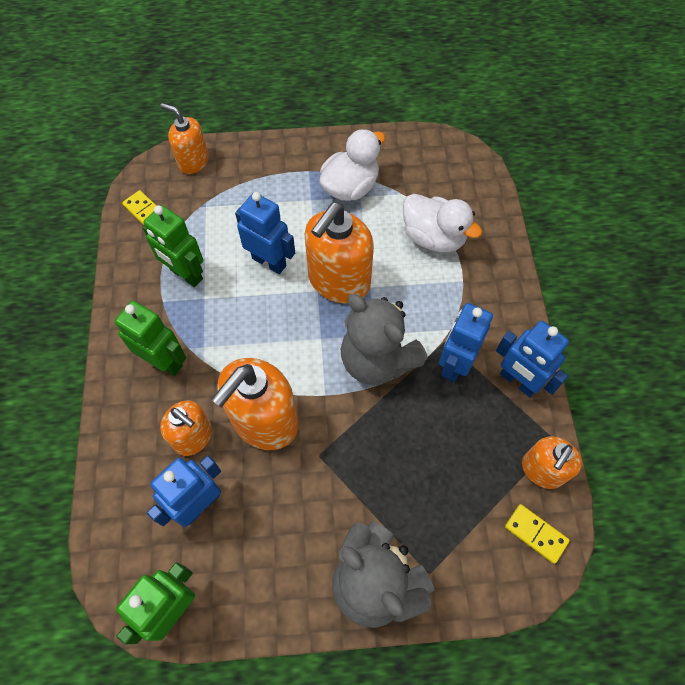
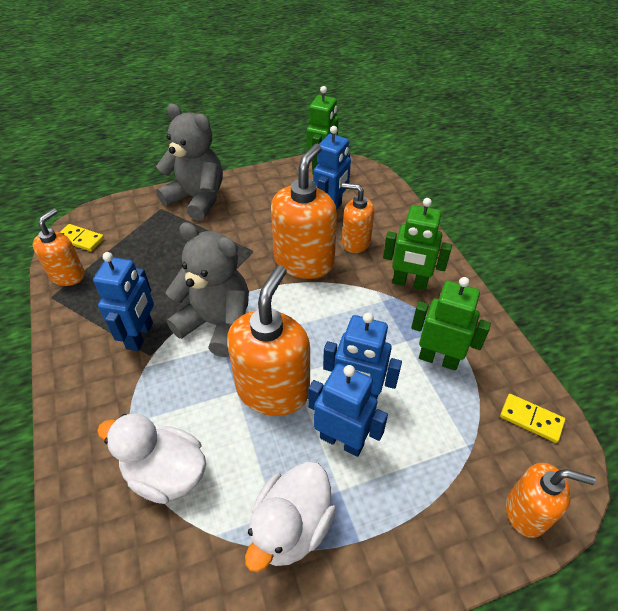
camera: 165 degrees right, 15 degrees down
(518, 381) = (78, 334): blue robot -> blue robot (342, 440)

